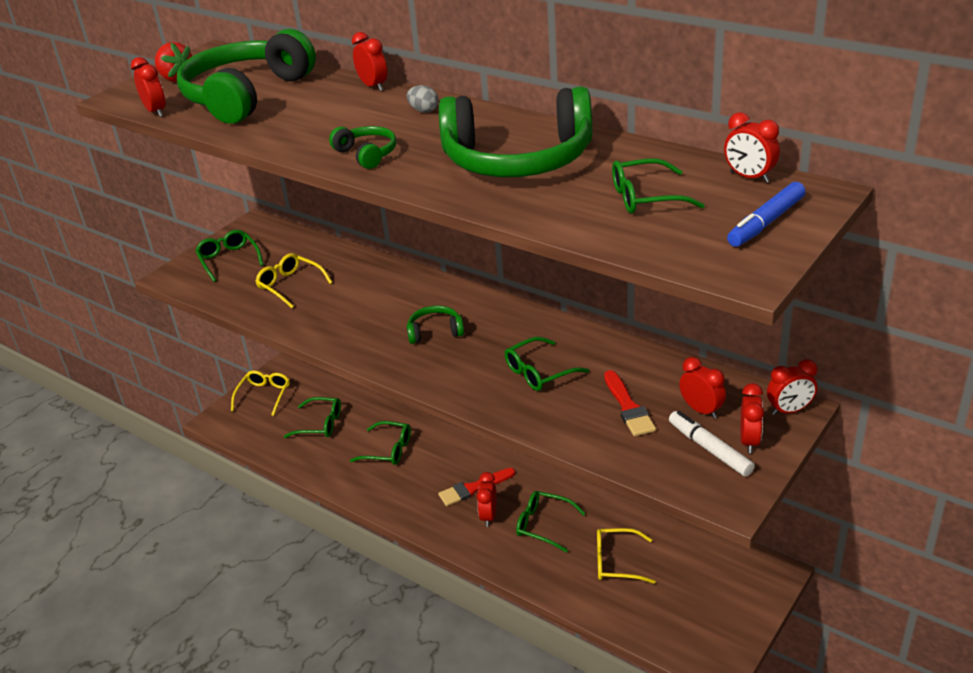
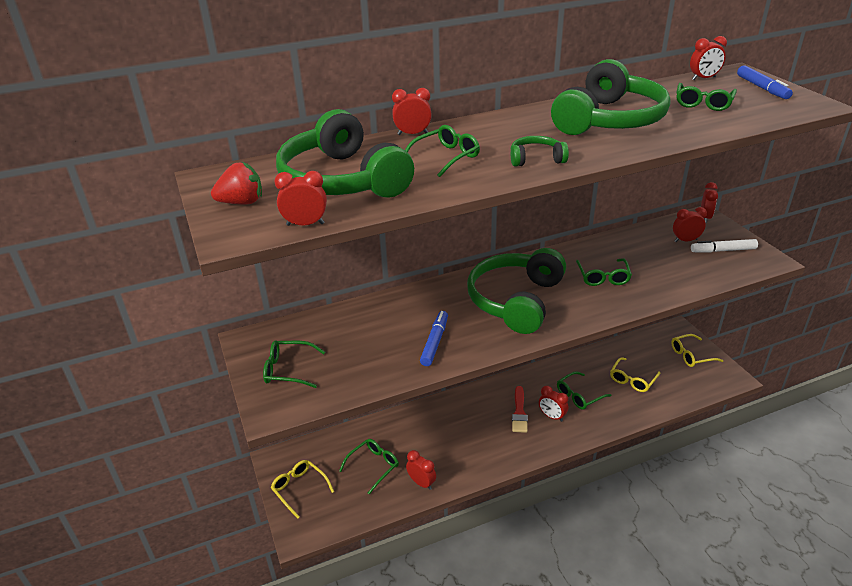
camera: 60 degrees left, 0 degrees up
(290, 285) = (375, 347): yellow glasses -> yellow glasses (691, 355)
(323, 312) = (435, 342): none -> blue marker
(388, 450) = (440, 439): green glasses -> green glasses (445, 157)
(423, 111) = (487, 128): grey egg -> none
(435, 332) = (516, 301): green headphones -> green headphones, size x2.29
(628, 407) = (665, 260): red brush -> none
(749, 441) = (723, 237): red clock -> red clock (421, 483)

